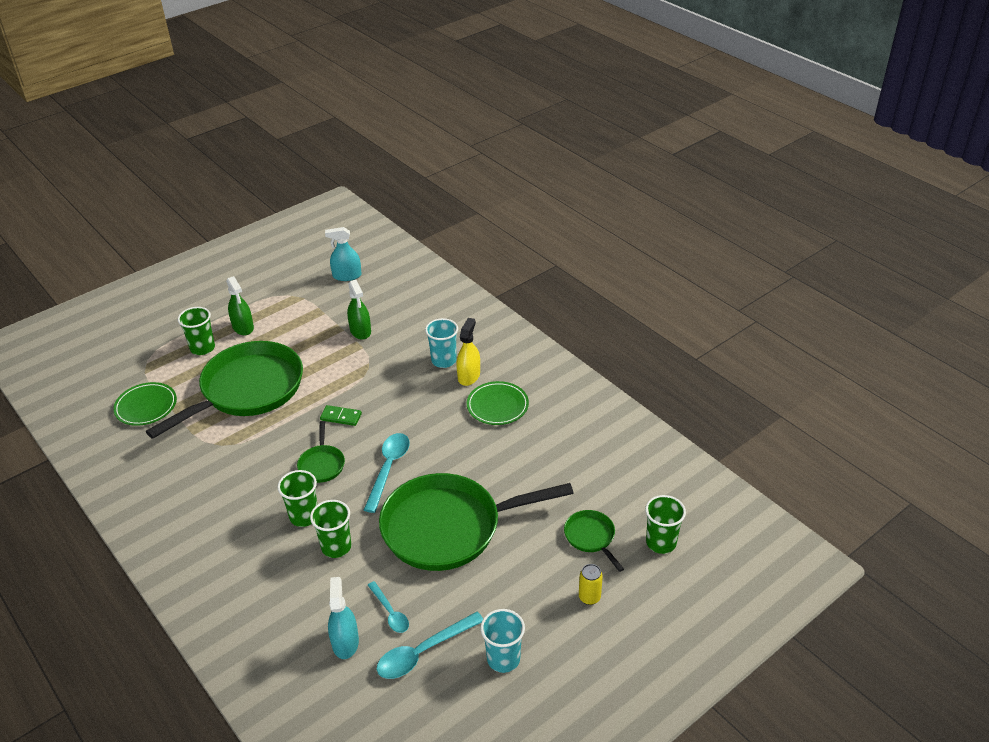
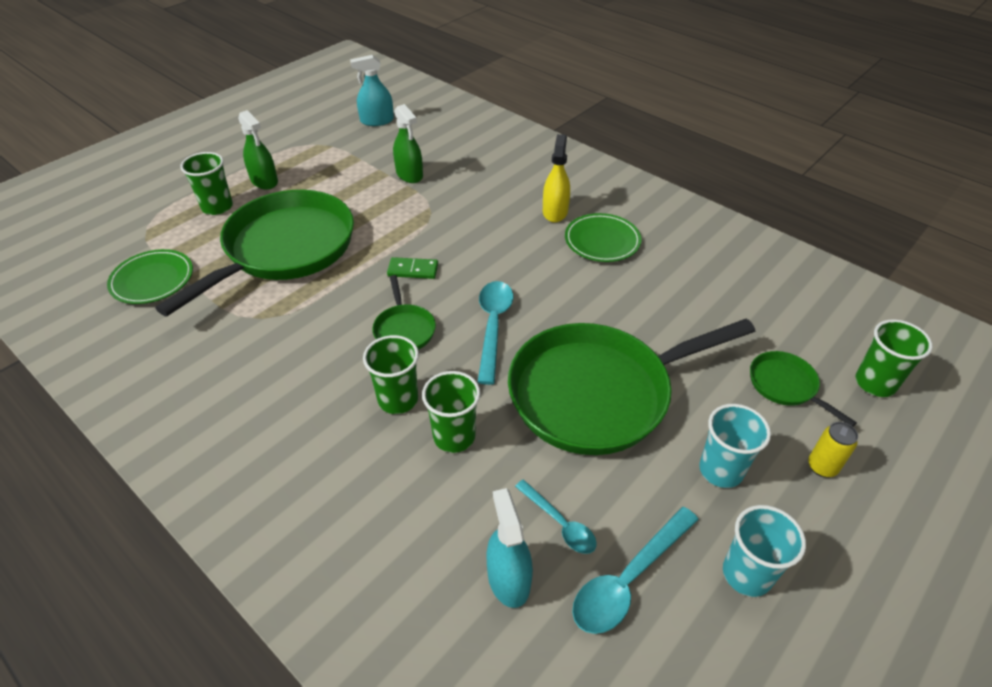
camera: 10 degrees left, 5 degrees up
(444, 360) = (519, 197): turquoise cup -> turquoise cup (721, 470)

